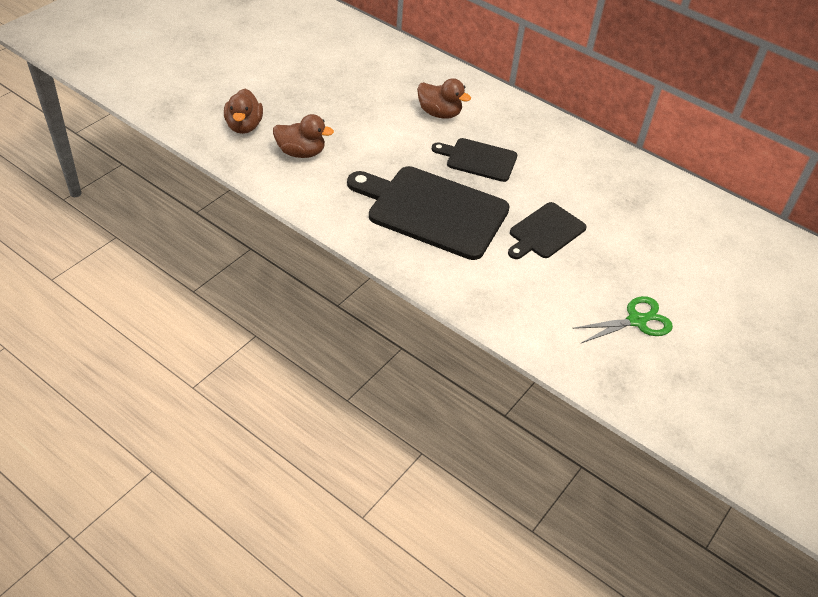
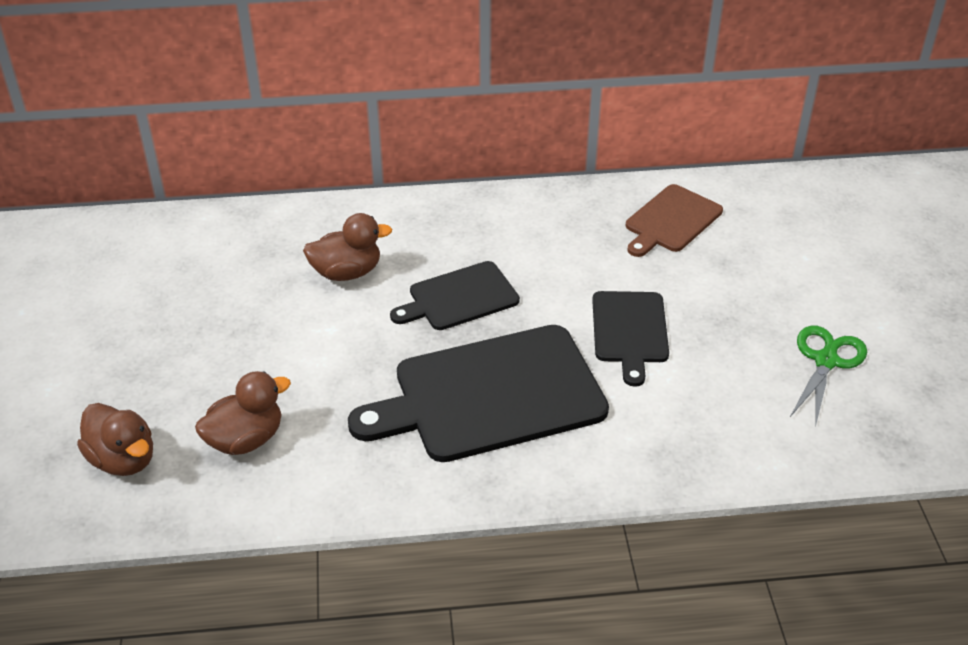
camera: 40 degrees left, 5 degrees down
(649, 198) = (671, 221): none -> brown cutting board

